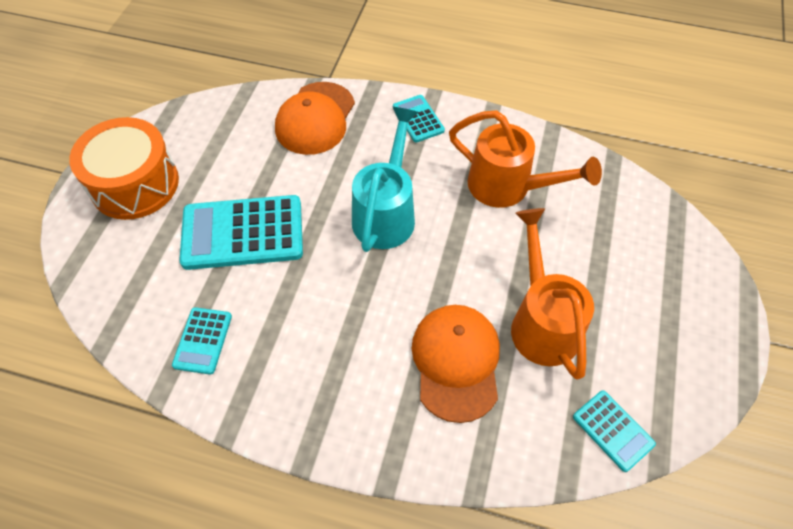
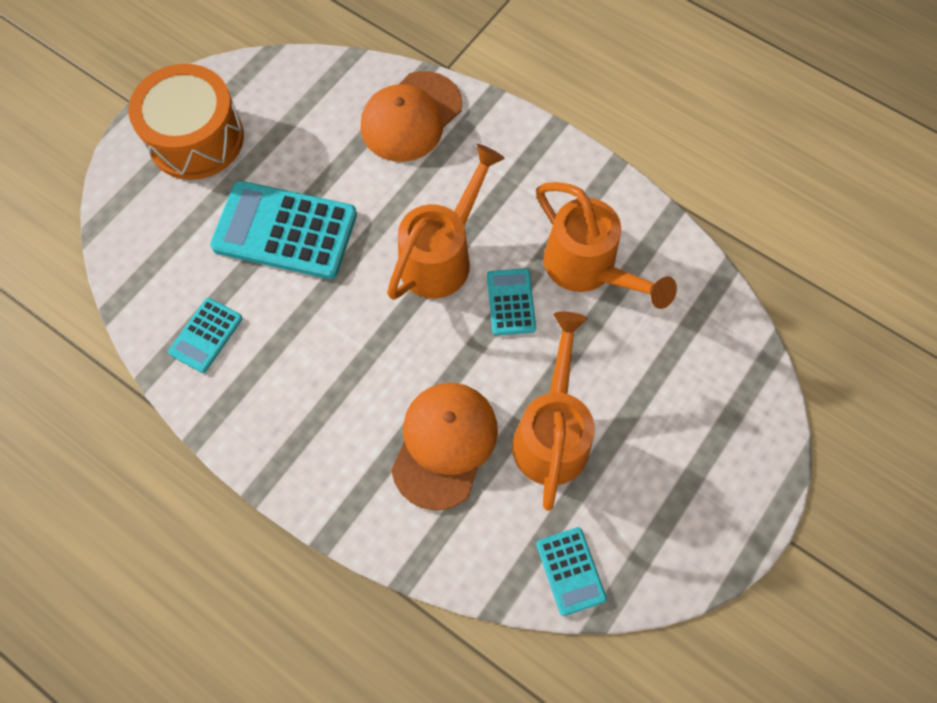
camera: 20 degrees right, 10 degrees up
(386, 213) = (442, 256): turquoise watering can -> orange watering can
(418, 119) = (524, 152): turquoise calculator -> turquoise calculator (511, 302)

